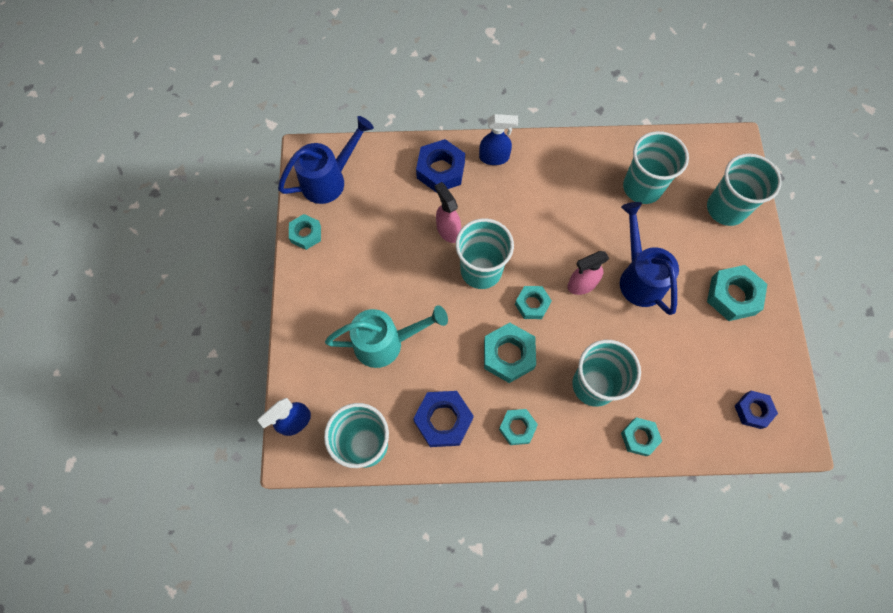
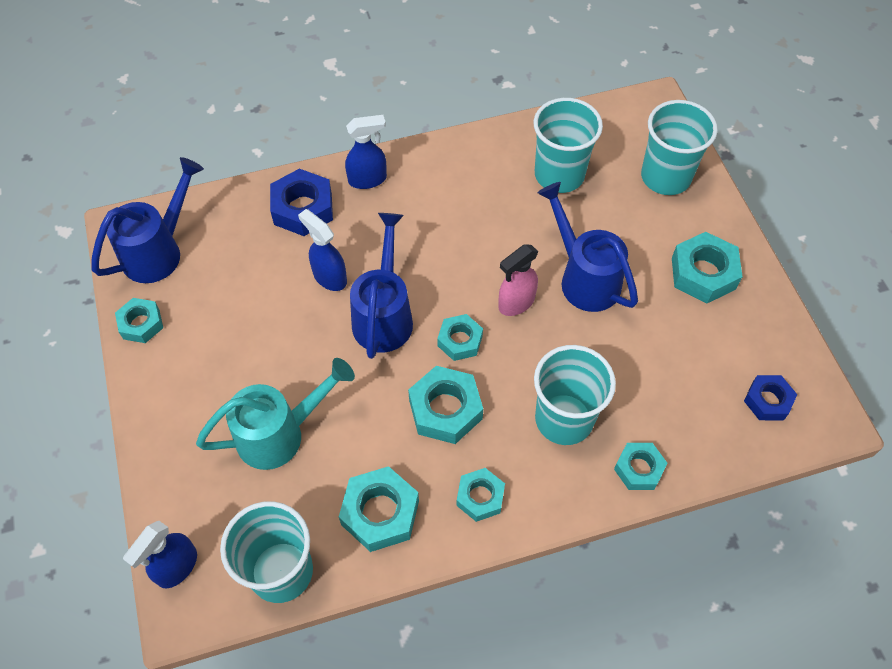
camera: 15 degrees left, 10 degrees down
(443, 420) = (380, 513): blue nut -> turquoise nut
(448, 230) = (329, 277): pink spray bottle -> blue spray bottle
(481, 270) = (384, 315): turquoise cup -> blue watering can

